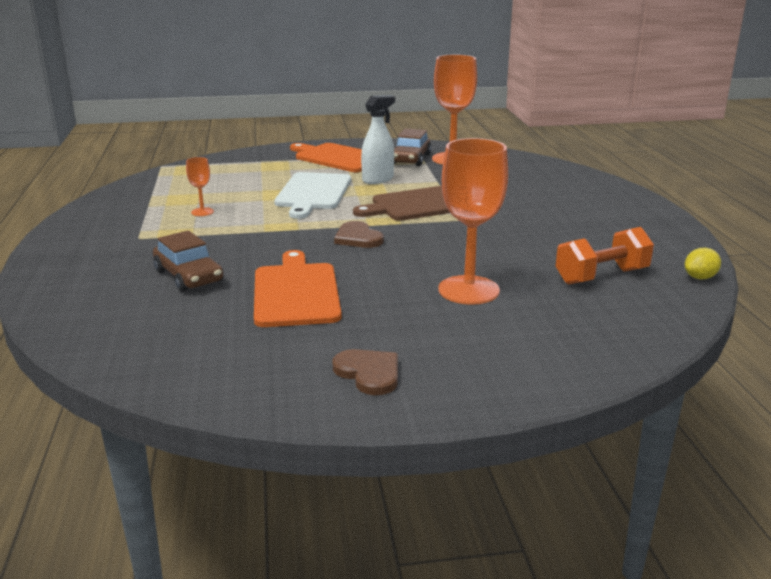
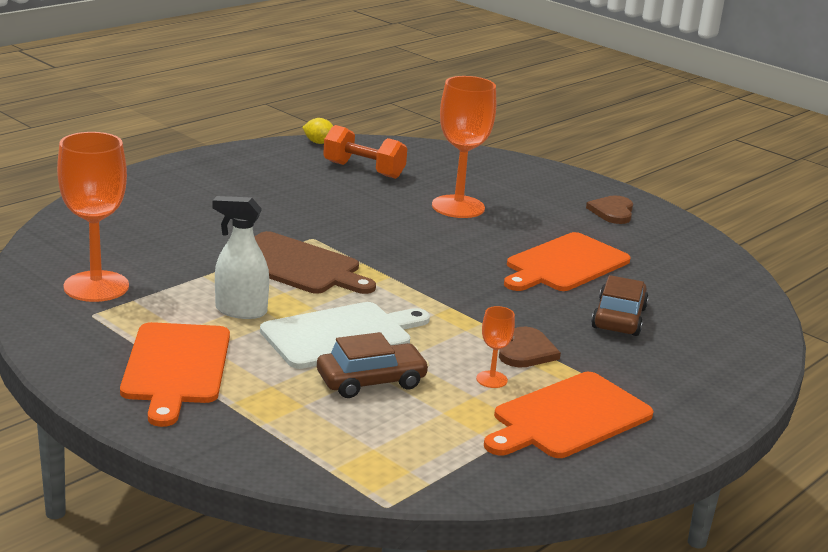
camera: 130 degrees left, 0 degrees up
(134, 216) = (568, 417): none -> orange cutting board
(358, 238) = (428, 272): brown heart -> brown heart (527, 351)
(410, 159) = (125, 313): brown car -> brown car (371, 381)

